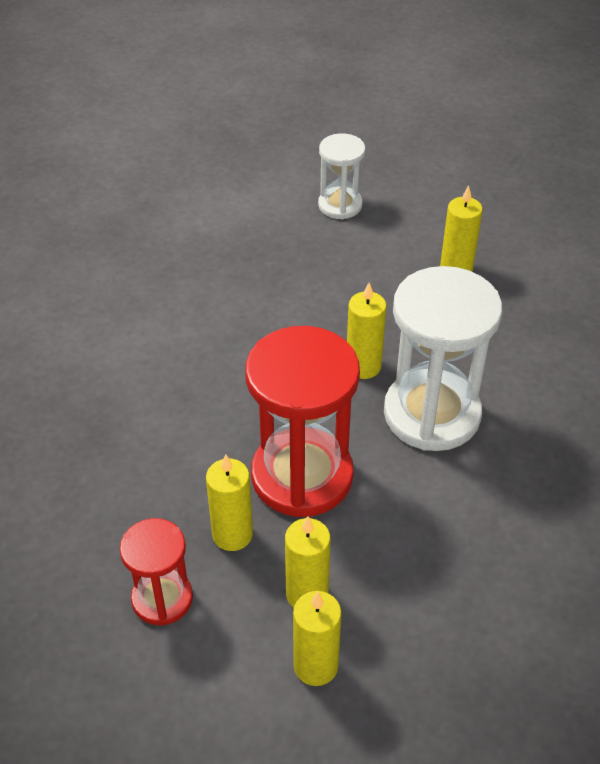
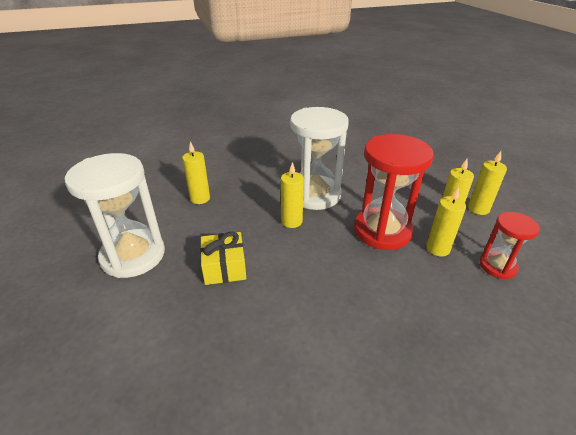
camera: 105 degrees left, 10 degrees down
(287, 282) = (224, 267): none -> yellow gift
(340, 205) = (133, 255): white hourglass -> white hourglass, size x1.82

